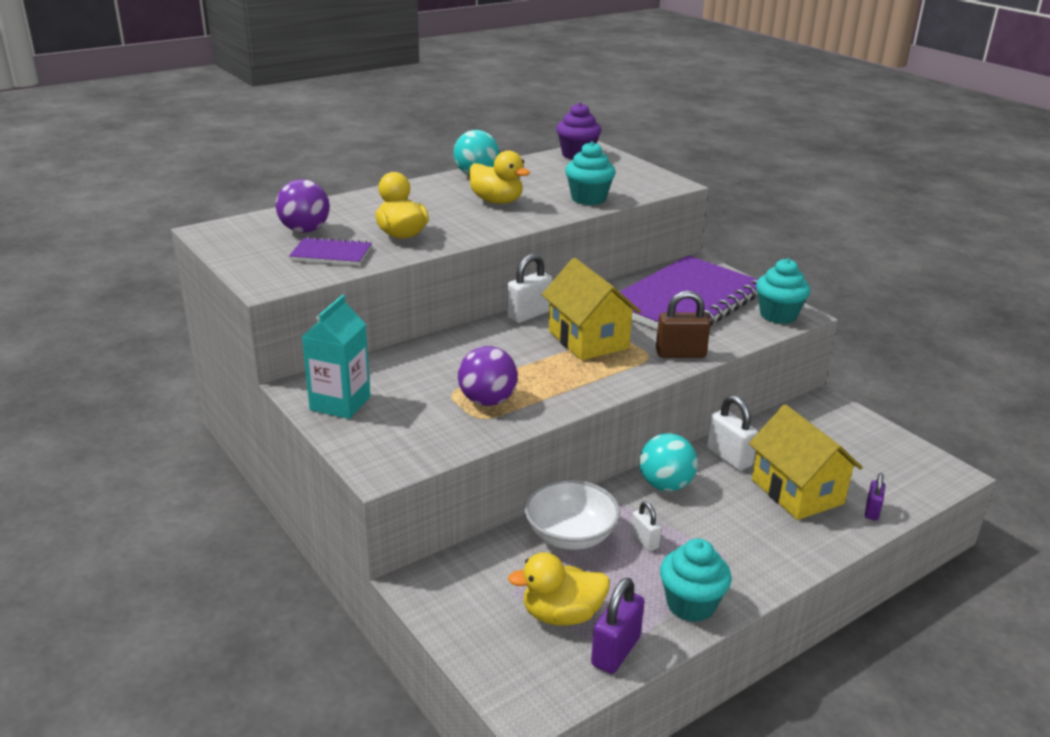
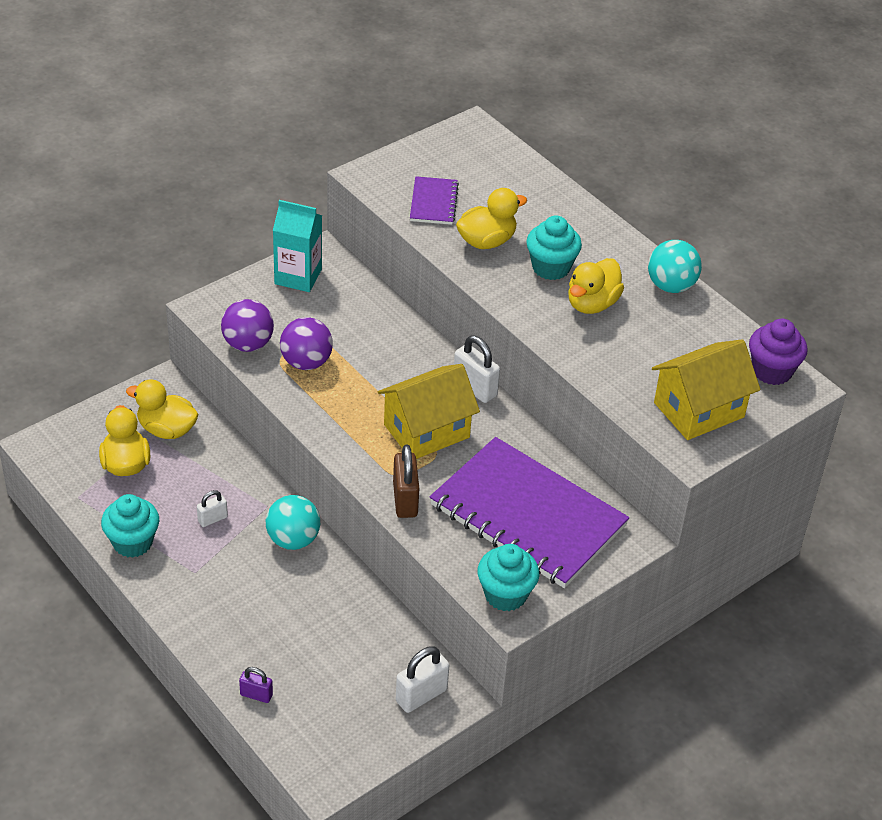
camera: 85 degrees right, 15 degrees up
(305, 230) = (485, 181): purple ball -> purple ball (248, 344)
(501, 580) = (167, 429): none -> yellow duck
(570, 535) = (220, 471): white bowl -> none
(588, 199) = (618, 376): turquoise cupcake -> turquoise cupcake (551, 267)
(615, 651) = (86, 494): purple padlock -> none
(729, 457) = (341, 593): white padlock -> white padlock (421, 695)
(797, 491) = (286, 640): yellow house -> yellow house (699, 410)

